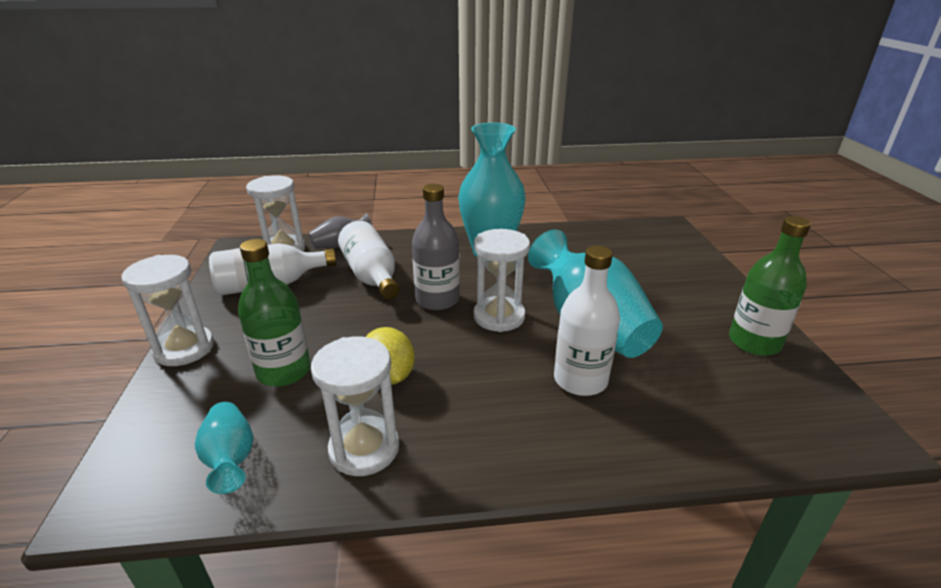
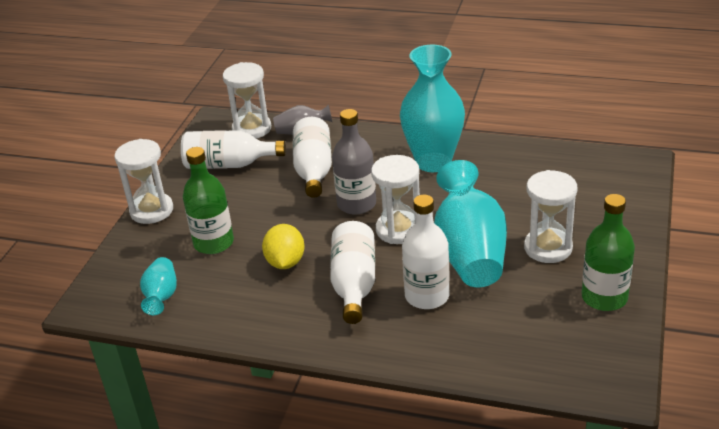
camera: 25 degrees right, 5 degrees up
(364, 448) = (245, 309): white hourglass -> white hourglass (548, 248)
(488, 384) = (354, 284): none -> white bottle

